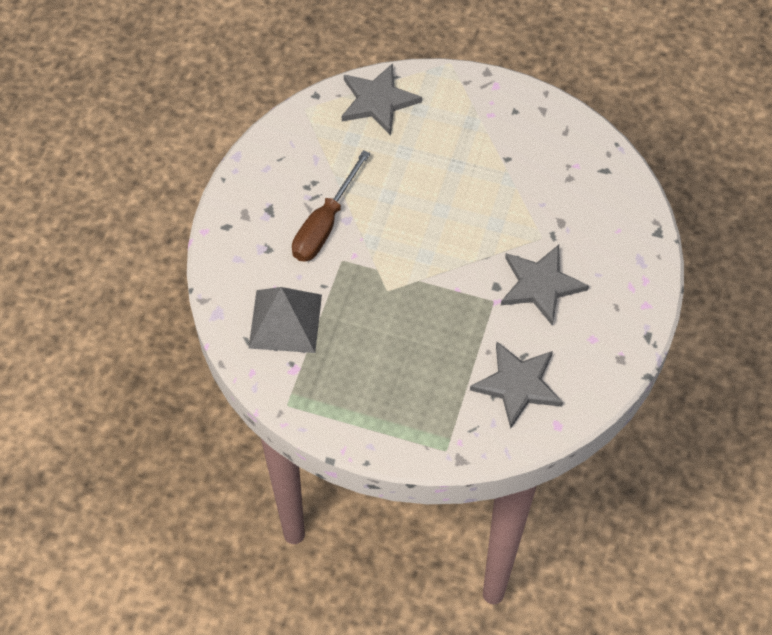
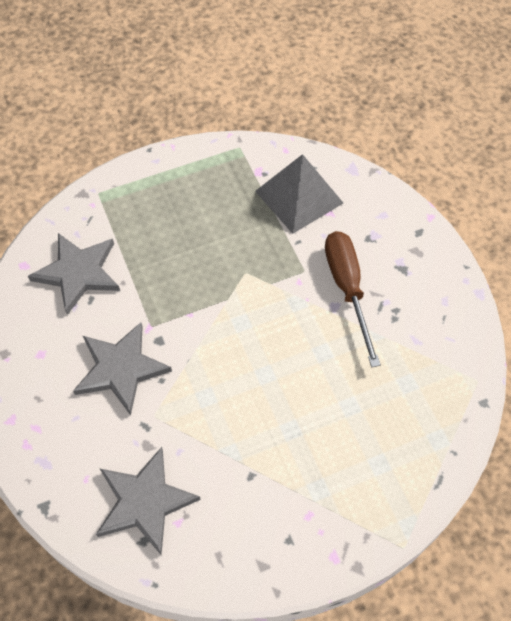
camera: 140 degrees right, 0 degrees up
(378, 101) = (425, 441): grey star -> grey star (144, 502)

